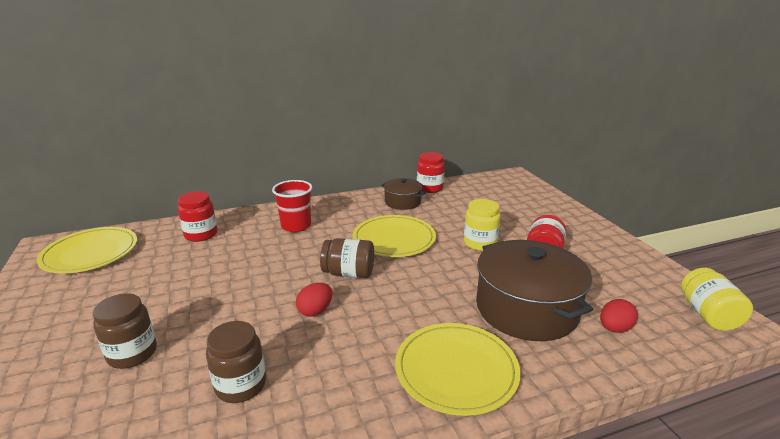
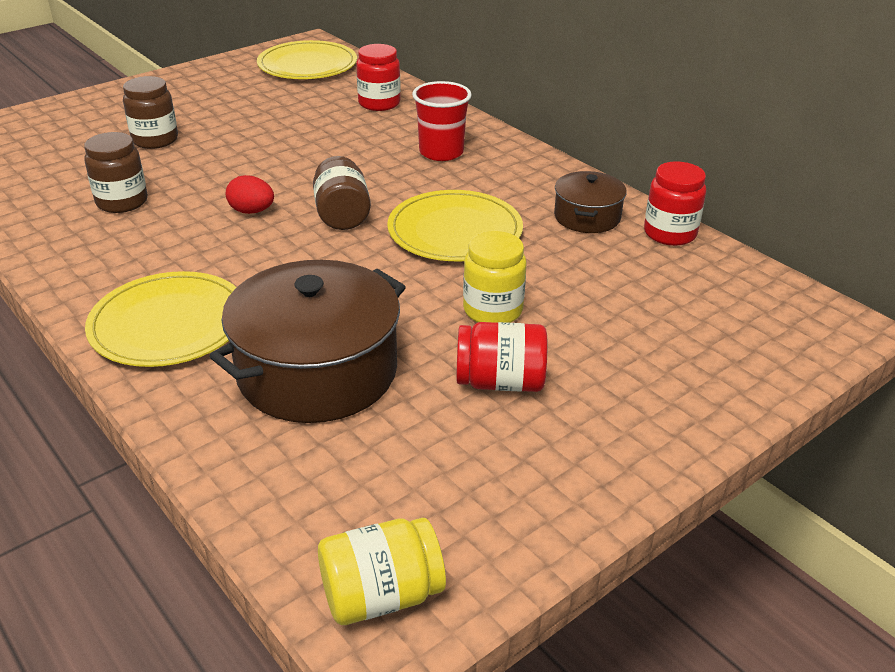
camera: 70 degrees right, 10 degrees up
(614, 328) = (296, 465): red egg -> none

